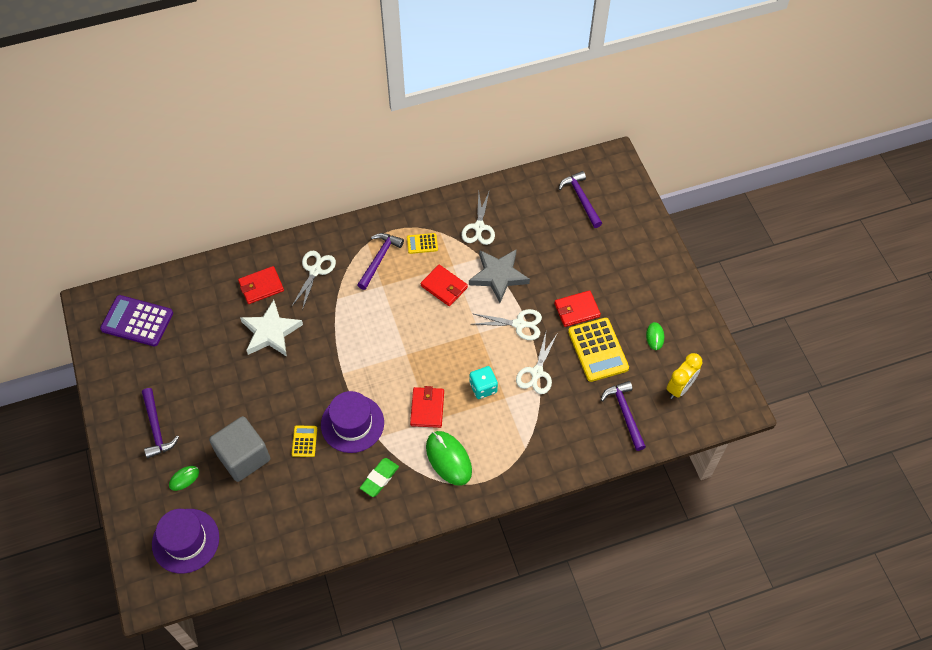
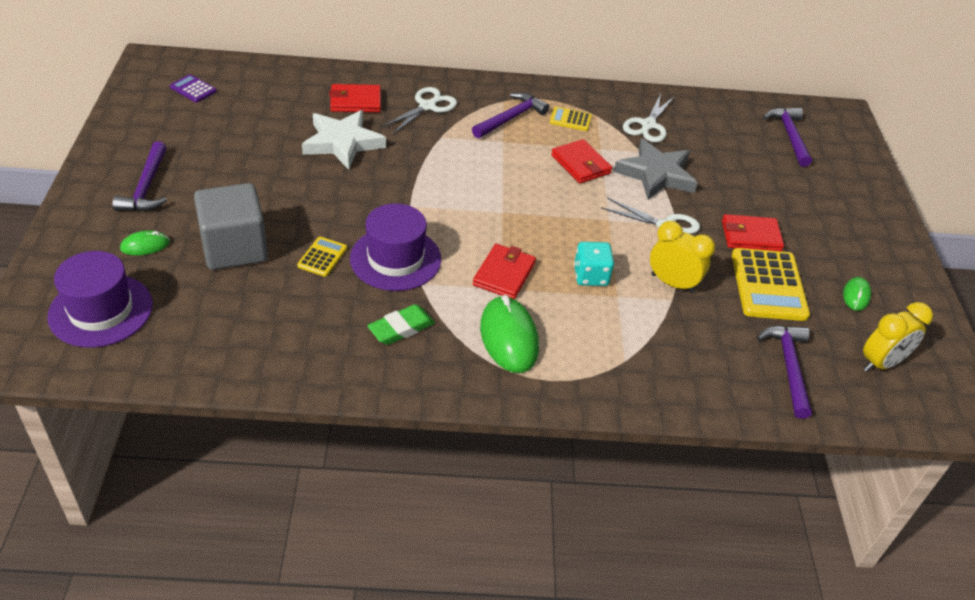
camera: 15 degrees right, 15 degrees down
(137, 321) = (193, 89): purple calculator -> purple calculator, size x0.51
(537, 373) = (672, 283): white scissors -> yellow clock

